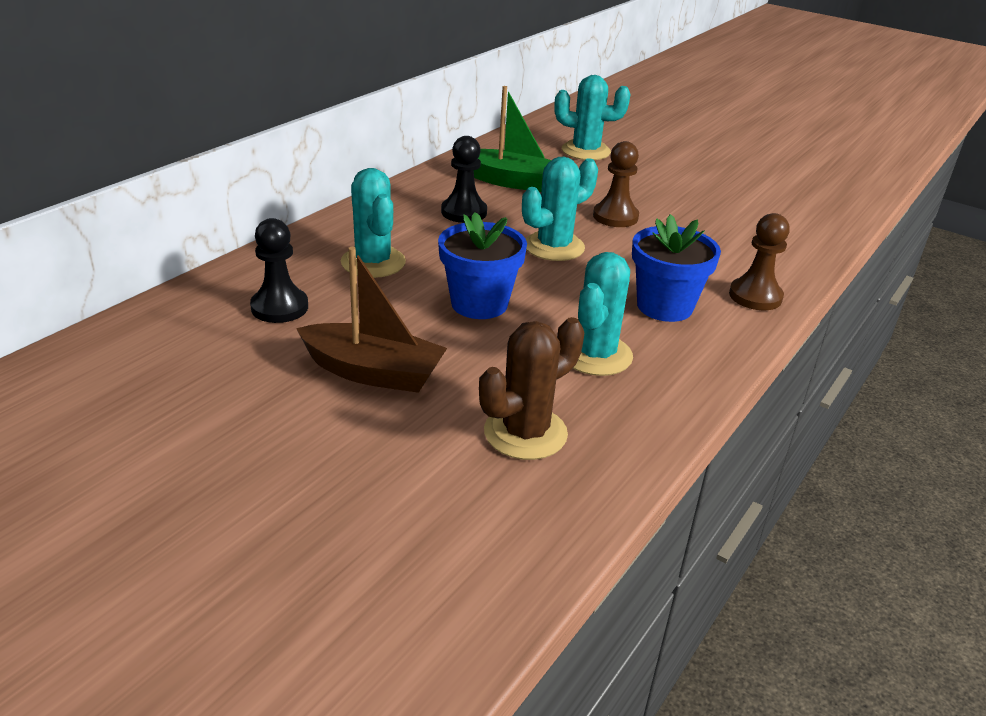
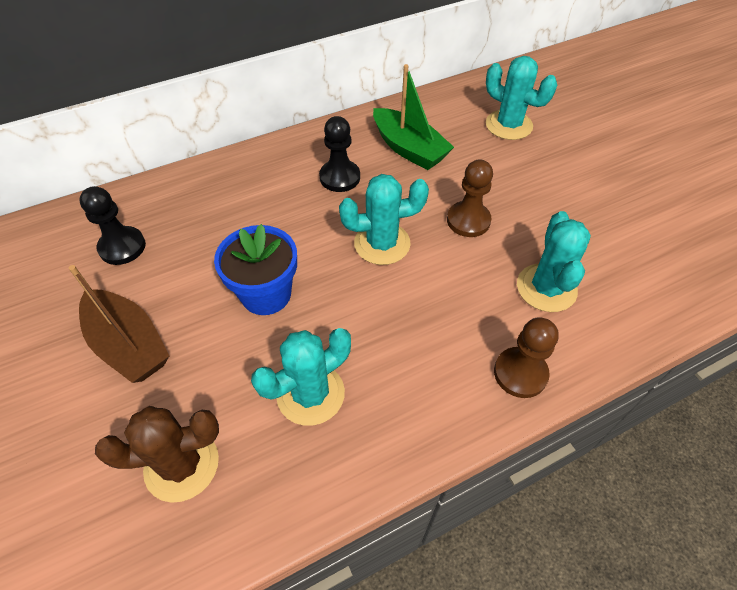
camera: 30 degrees right, 20 degrees up
(373, 262) = (224, 217): turquoise cactus -> turquoise cactus (546, 288)
(664, 306) = (420, 355): blue flower pot -> none

